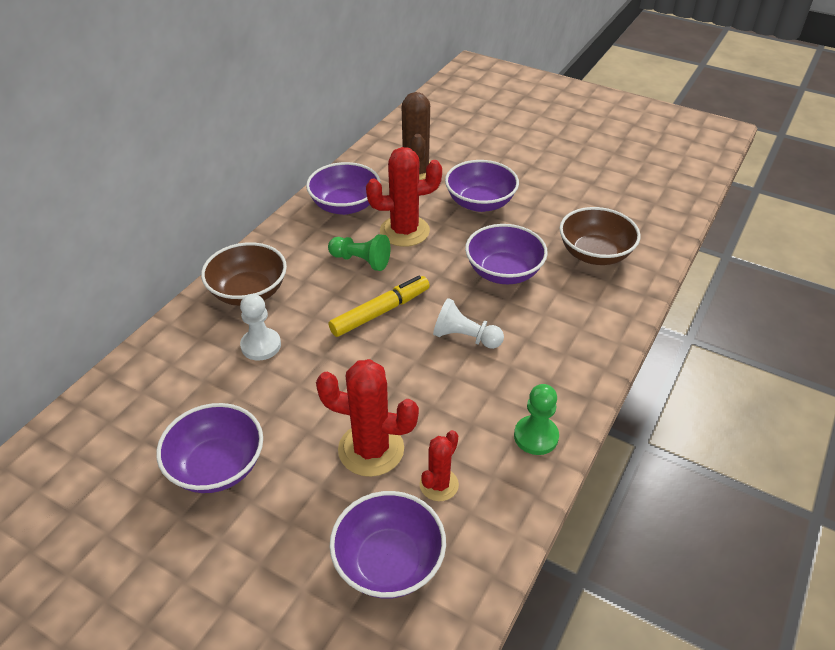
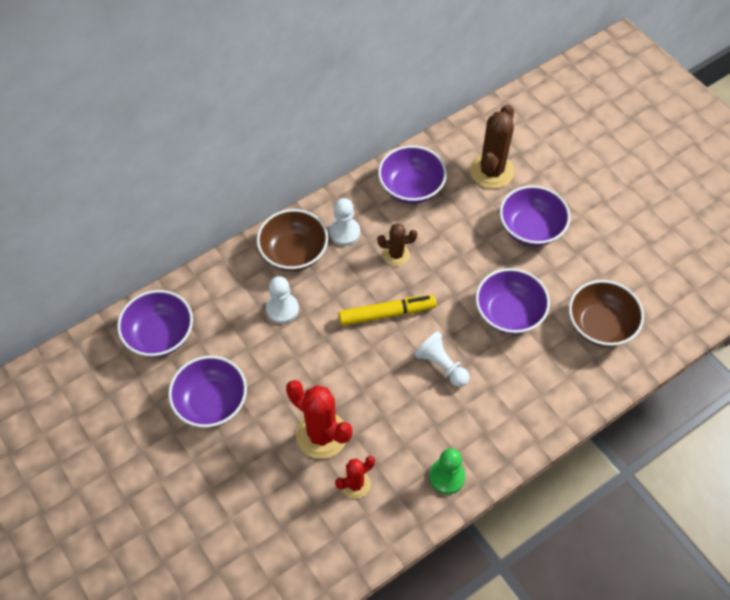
camera: 25 degrees right, 15 degrees up
(296, 259) = (344, 232): none -> white pawn
(361, 261) = (396, 254): green pawn -> brown cactus
(389, 562) = (293, 526): purple bowl -> purple bowl (160, 335)
(404, 231) = (448, 236): red cactus -> none

